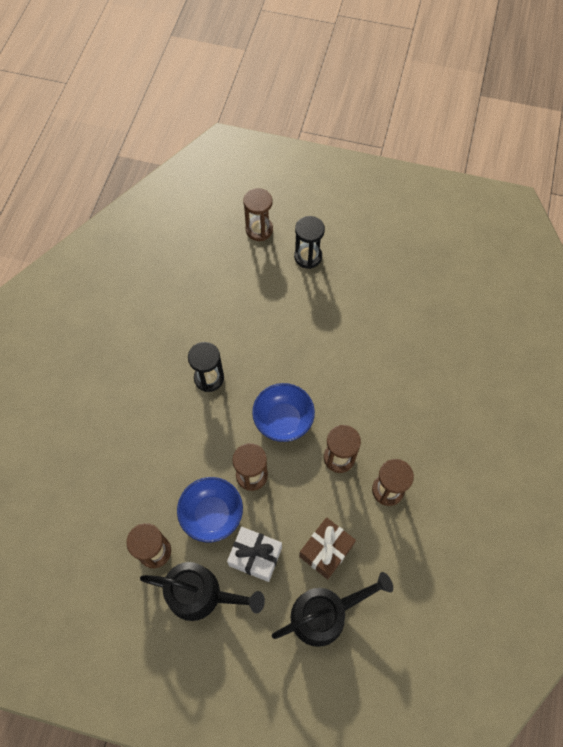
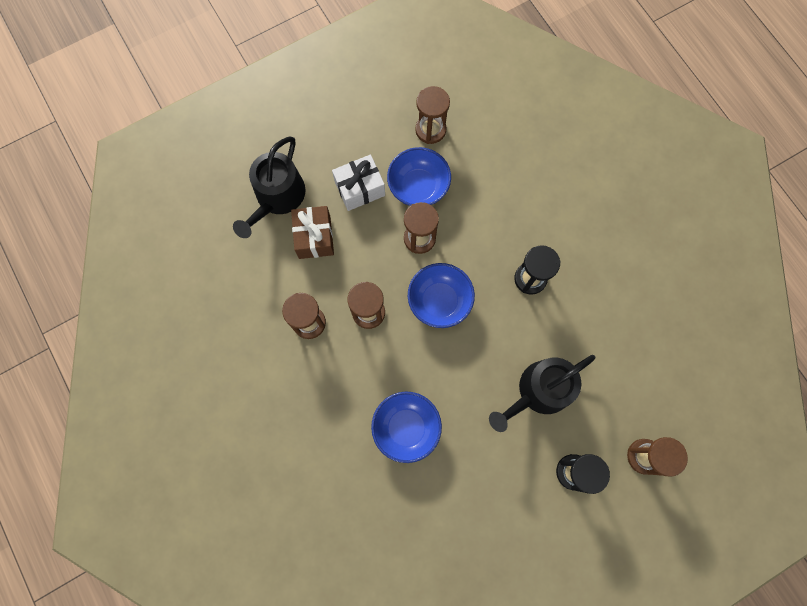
camera: 135 degrees right, 10 degrees up
(201, 594) = (372, 134): black watering can -> black watering can (539, 391)
(384, 365) = (406, 428): none -> blue bowl

